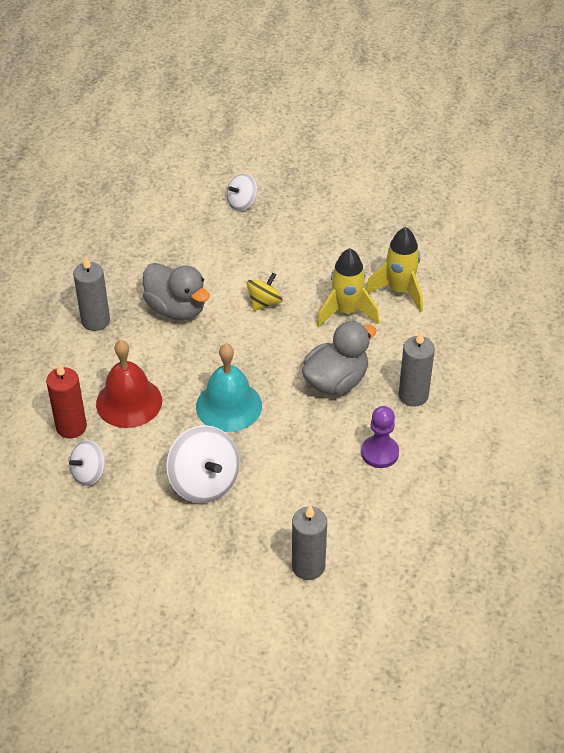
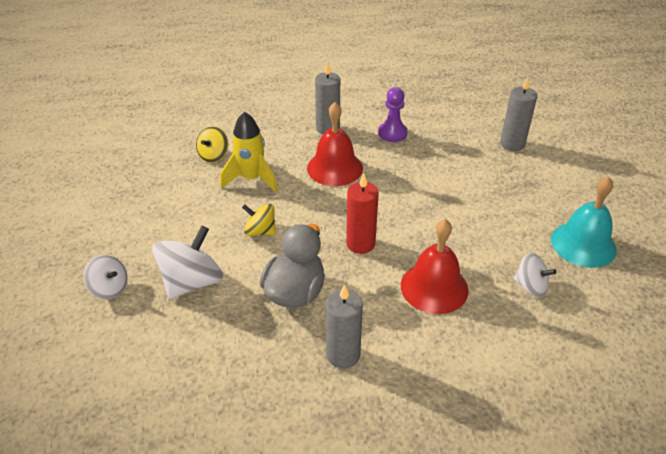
camera: 110 degrees left, 5 degrees down
(71, 427) = (491, 320): red candle -> red candle (360, 244)
(204, 482) = (484, 212): white spinning top -> white spinning top (192, 282)
(229, 406) = (397, 220): turquoise bell -> turquoise bell (583, 244)
(336, 381) = (335, 168): grey duck -> red bell
(399, 291) = (213, 155): yellow rocket -> yellow spinning top

